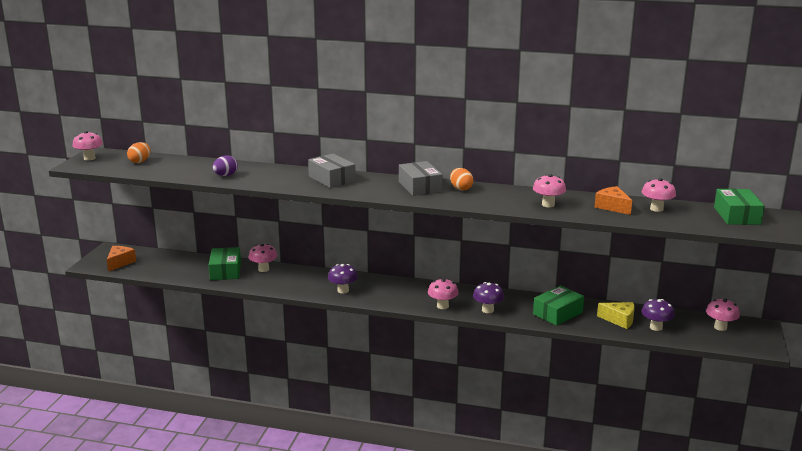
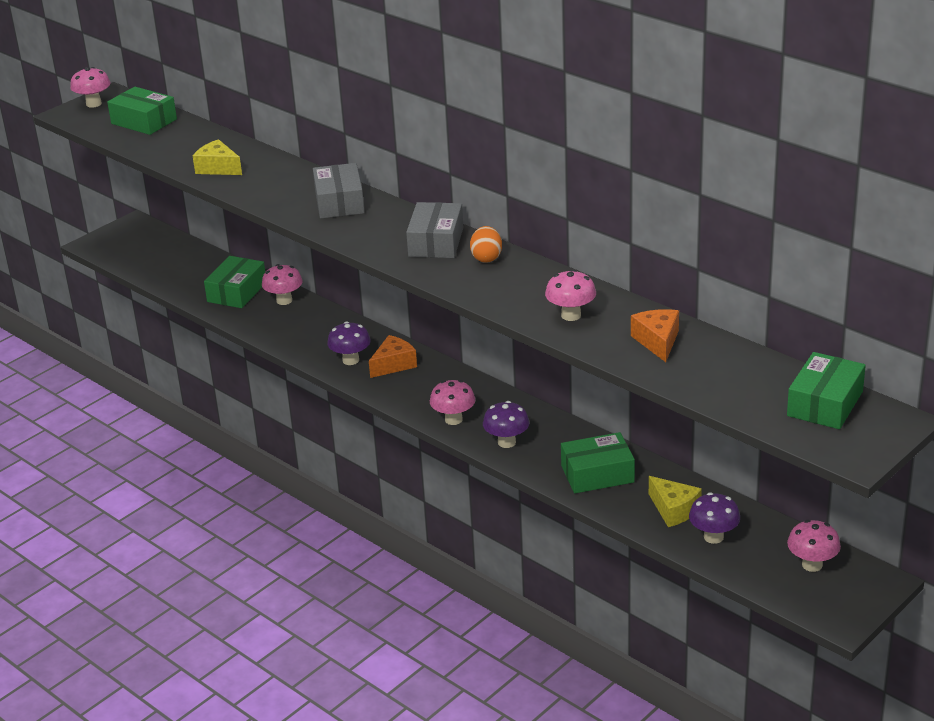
camera: 30 degrees right, 10 degrees up
(120, 263) = (128, 248): orange cheese -> orange cheese (394, 364)
(140, 161) = (144, 121): orange egg -> green box
(225, 175) = (218, 168): purple egg -> yellow cheese
(656, 209) = (718, 361): pink mushroom -> none

